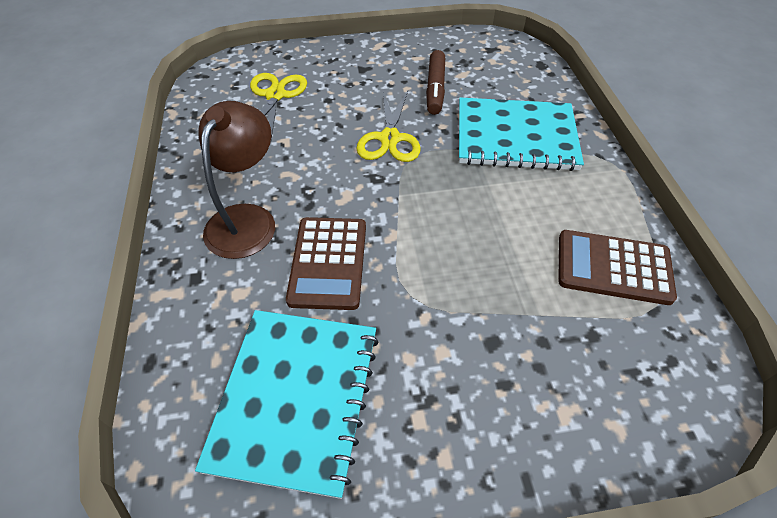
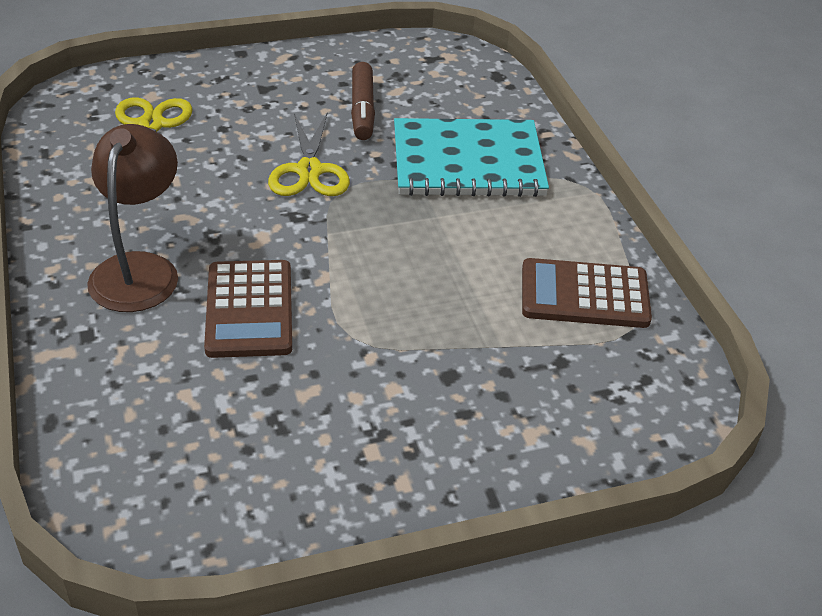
camera: 10 degrees left, 10 degrees down
(296, 398) = (231, 443): turquoise notebook -> none

